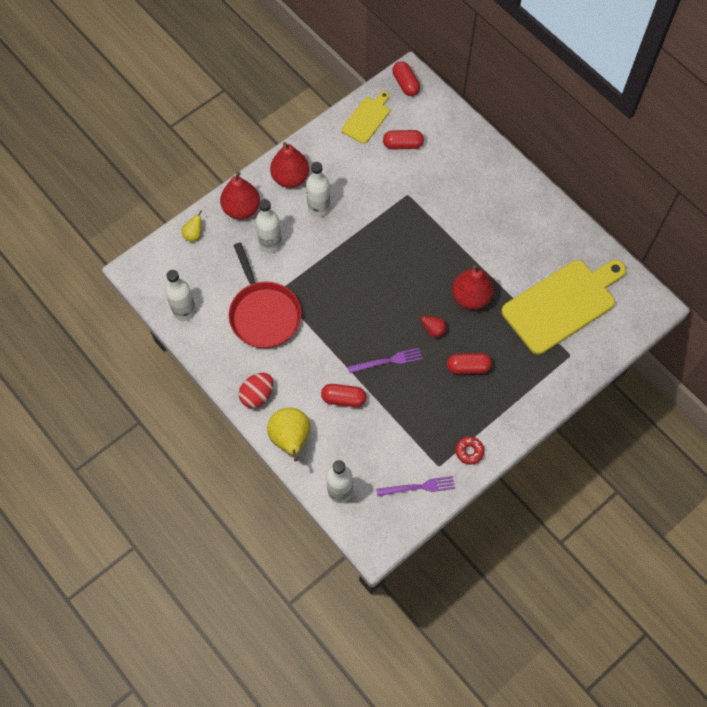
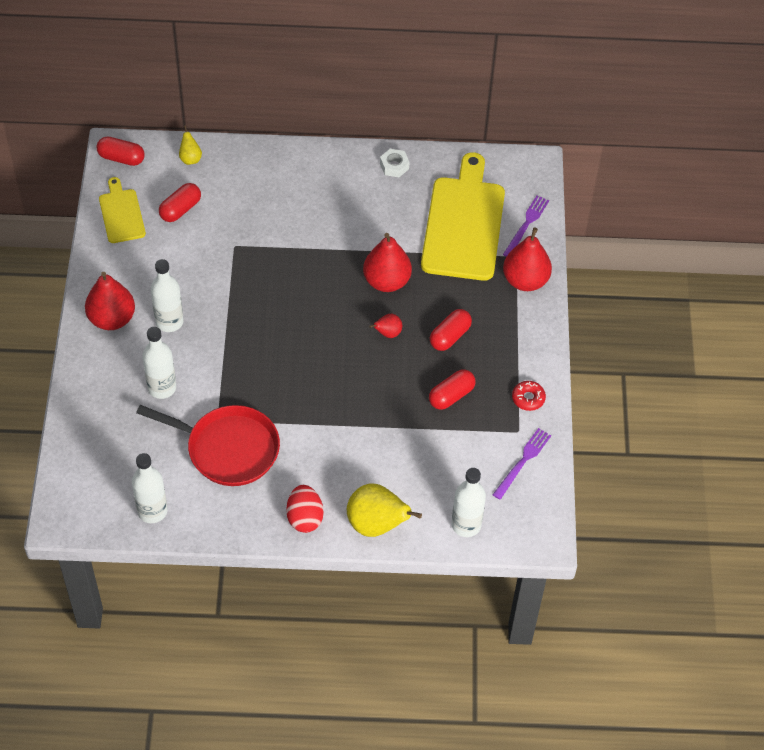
camera: 50 degrees left, 10 degrees down
(194, 235) = (80, 441): yellow pear -> yellow pear (190, 159)
(241, 209) = (98, 382): red pear -> red pear (525, 280)
(343, 399) = (380, 452): red capsule -> red capsule (451, 396)
(388, 361) = (380, 390): purple fork -> purple fork (526, 224)
(562, 228) = (394, 166): none -> white nut

